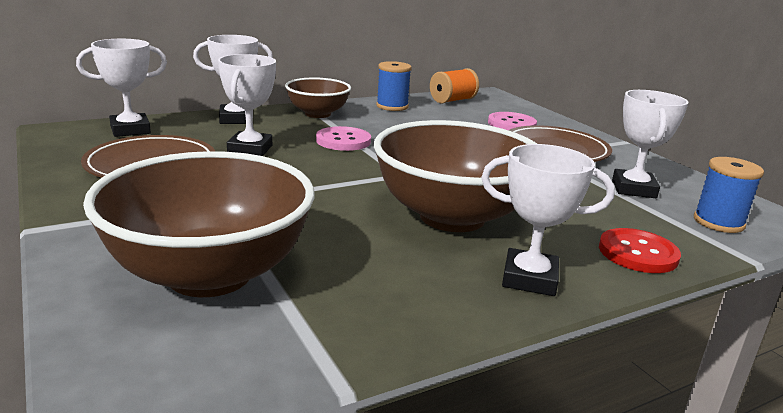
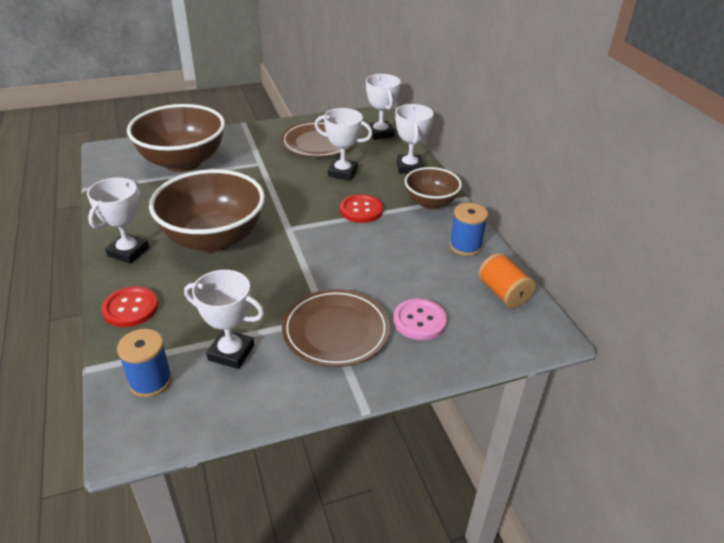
camera: 100 degrees right, 15 degrees up
(343, 141) = (361, 210): pink button -> red button

